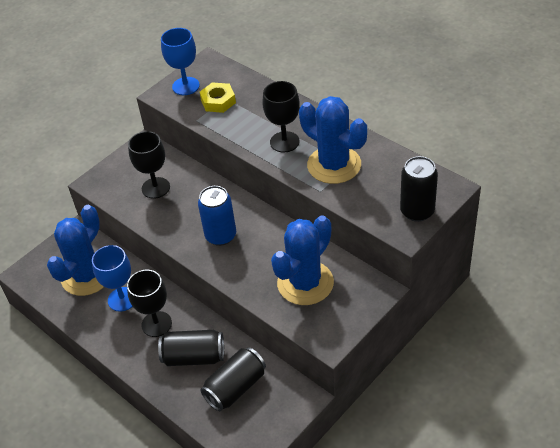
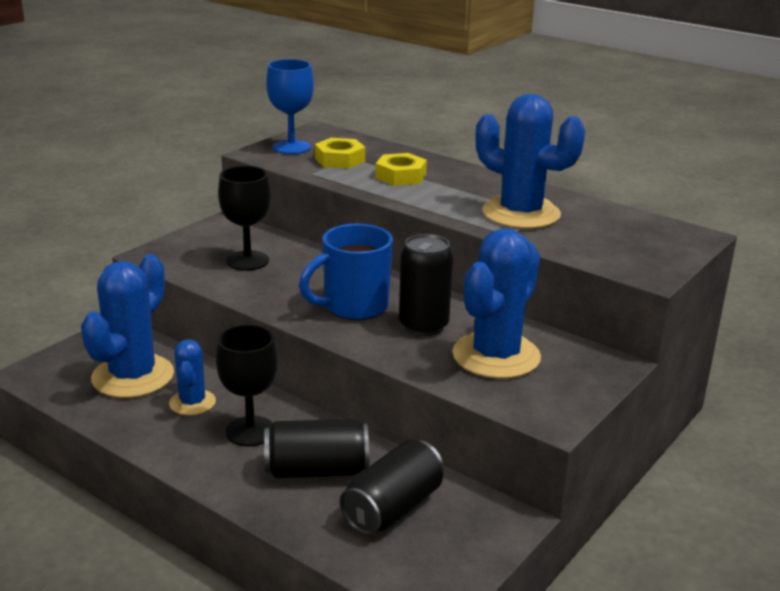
camera: 10 degrees left, 20 degrees down
(122, 299) = (192, 403): blue goblet -> blue cactus
(221, 236) = (354, 307): blue can -> blue mug
(258, 121) = (400, 176): none -> yellow nut
(284, 142) = (443, 193): black goblet -> none
(417, 211) = (658, 255): black can -> black can (423, 326)

